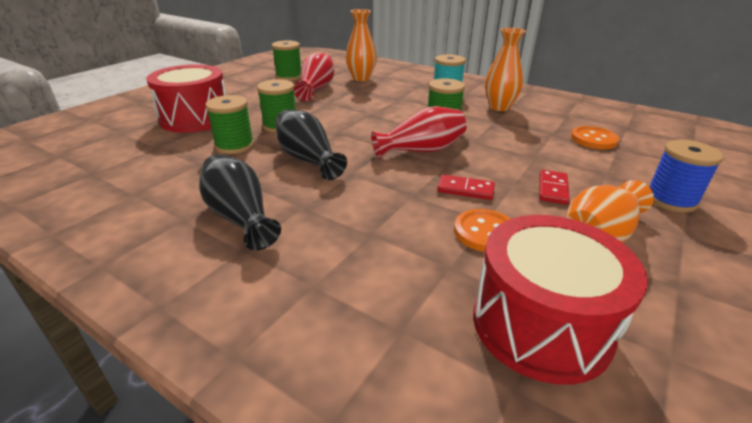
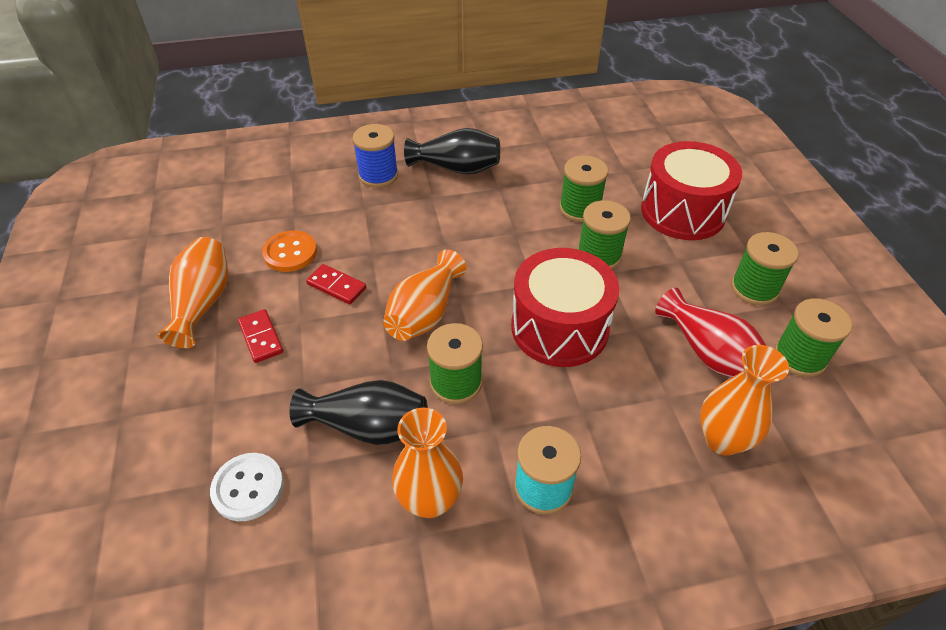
camera: 135 degrees right, 15 degrees up
(251, 91) = (754, 288): none -> green spool
(308, 159) = (500, 235): black vase -> black vase (368, 427)
(421, 150) = (425, 313): red vase -> orange vase
(465, 190) = (336, 286): red domino -> red domino turned 60 degrees clockwise
(540, 325) = (222, 213): red drum -> red drum (559, 327)
(593, 139) = (248, 488): orange button -> white button
(670, 200) = (140, 396): blue spool -> blue spool (378, 175)

